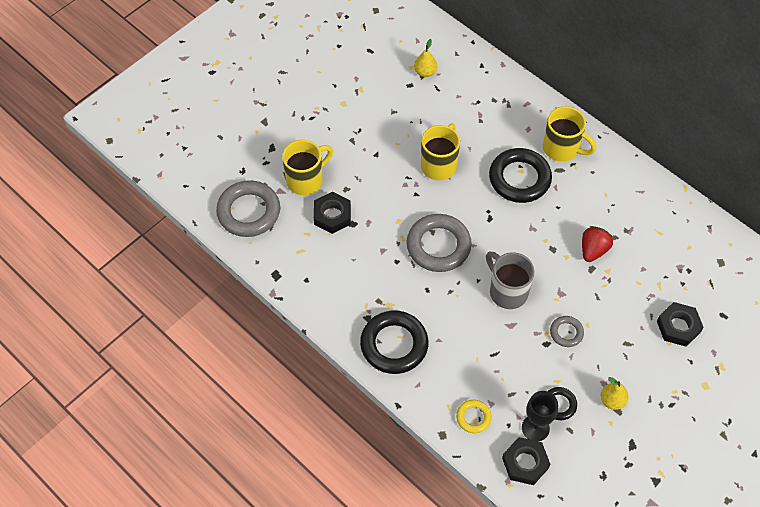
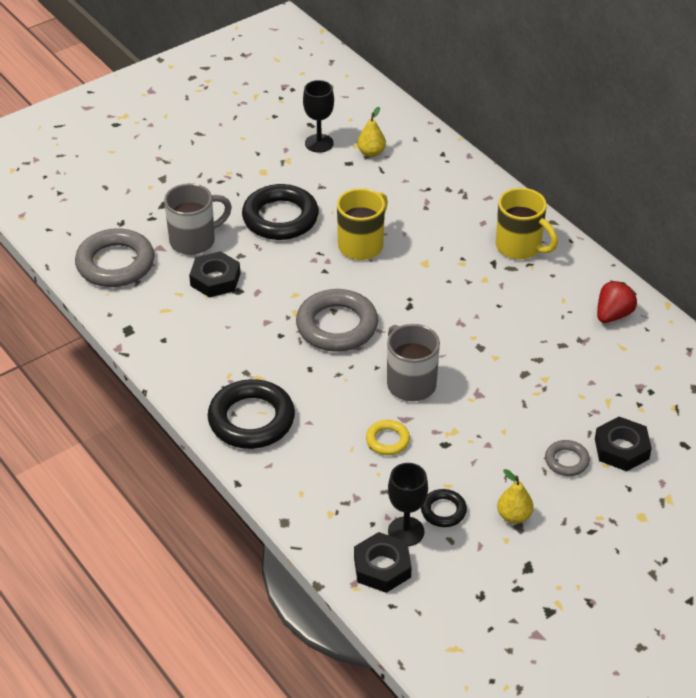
camera: 10 degrees right, 15 degrees down
(306, 180) = (194, 240): yellow mug -> grey mug
(381, 68) = (319, 143): none -> black goblet
(473, 417) = (329, 509): yellow ring -> yellow ring (387, 440)
(519, 178) = (458, 271): black ring -> black ring (280, 218)
(566, 333) = (474, 436): grey ring -> grey ring (566, 461)
(593, 250) = (532, 355): red strawberry -> red strawberry (613, 315)

